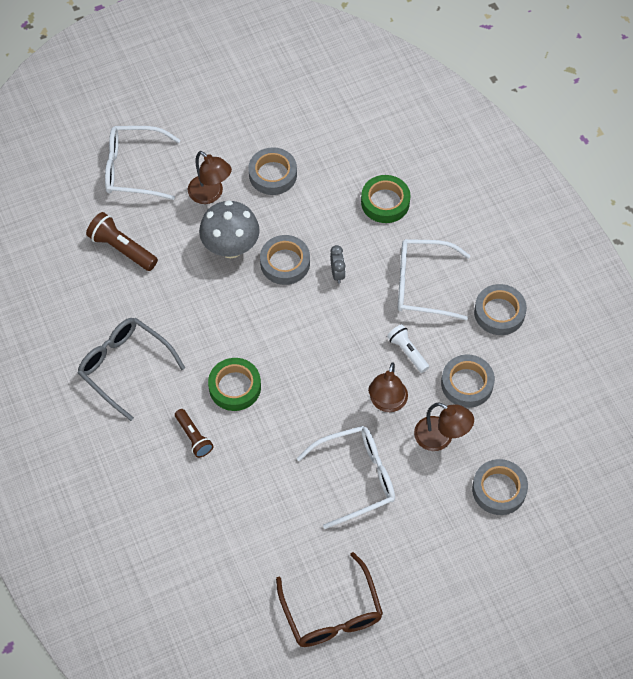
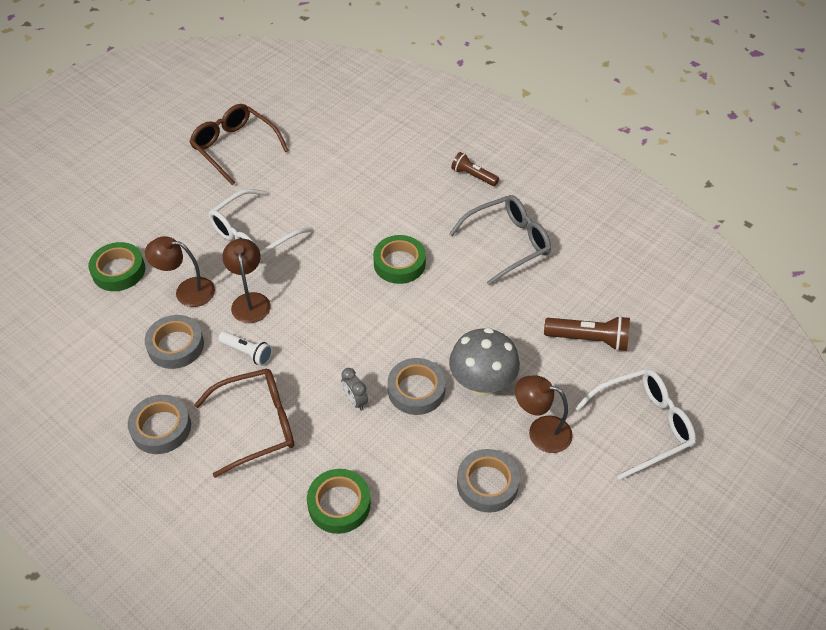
camera: 155 degrees right, 10 degrees down
(125, 367) = (507, 243): grey glasses -> grey glasses turned 45 degrees counterclockwise
(194, 437) = (411, 215): brown flashlight -> brown flashlight (473, 176)
(422, 285) = (257, 425): white glasses -> brown glasses
(499, 489) = (118, 271): grey tape -> green tape

